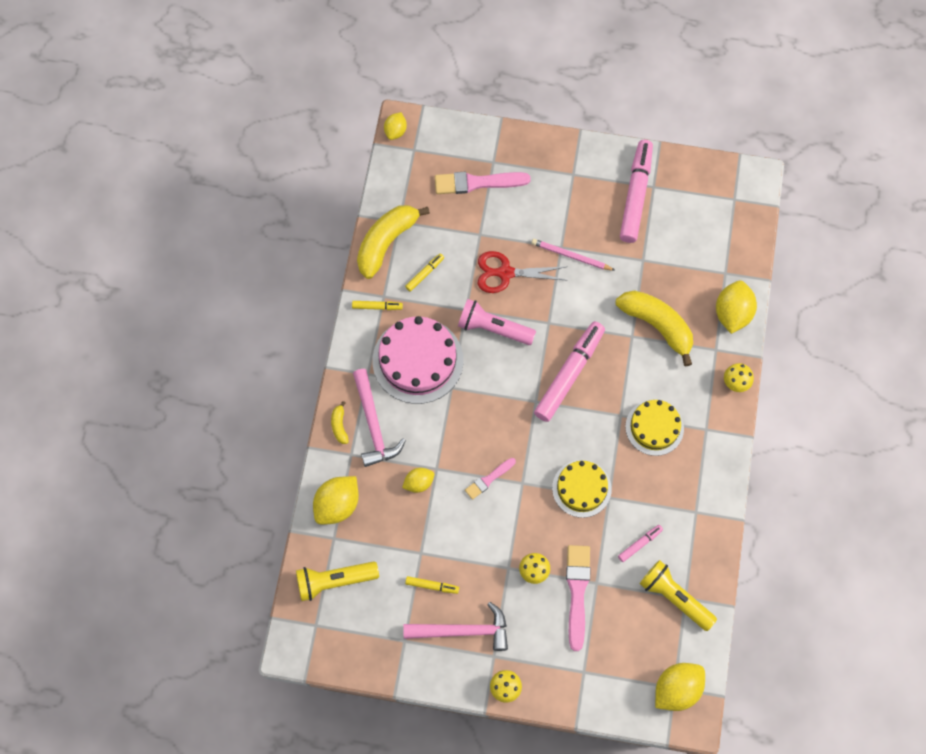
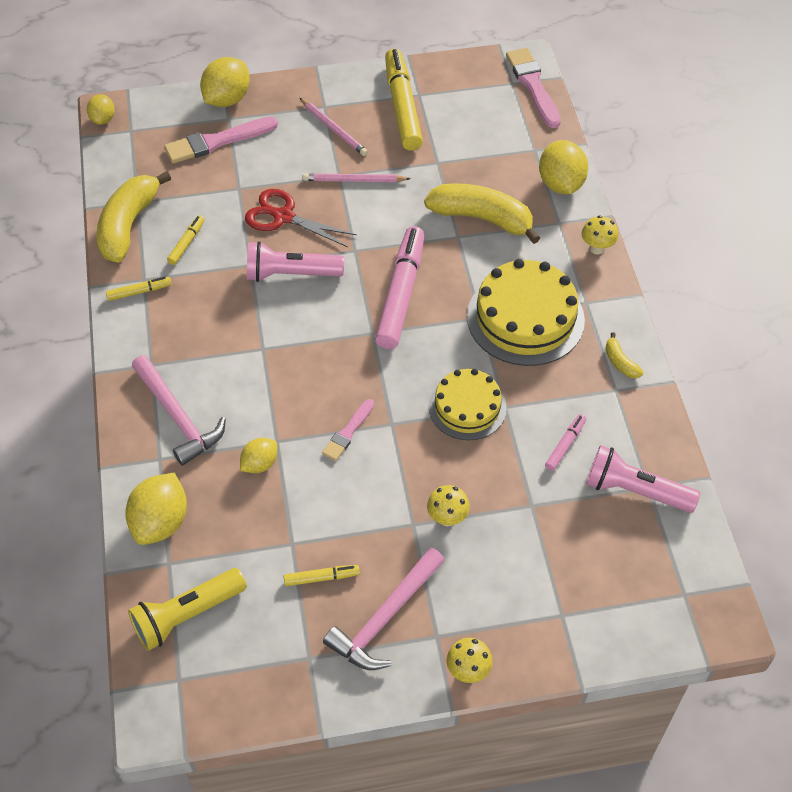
camera: 20 degrees left, 15 degrees down
(339, 426) = (133, 431): yellow banana -> yellow banana (620, 362)
(418, 360) = (210, 332): pink cake -> none
(463, 631) = (384, 618): pink hammer -> pink hammer turned 150 degrees clockwise
(505, 273) = (283, 217): red scissors -> red scissors turned 45 degrees clockwise
(573, 200) = (334, 129): none -> pink pencil
(577, 592) = (512, 523): pink brush -> pink brush (533, 85)
(635, 195) = (402, 107): pink marker -> yellow marker
(654, 427) = (525, 318): yellow cake -> yellow cake, size x1.58
(675, 597) = (635, 490): yellow flashlight -> pink flashlight
(677, 689) = (688, 595): yellow lemon -> yellow lemon (227, 99)

